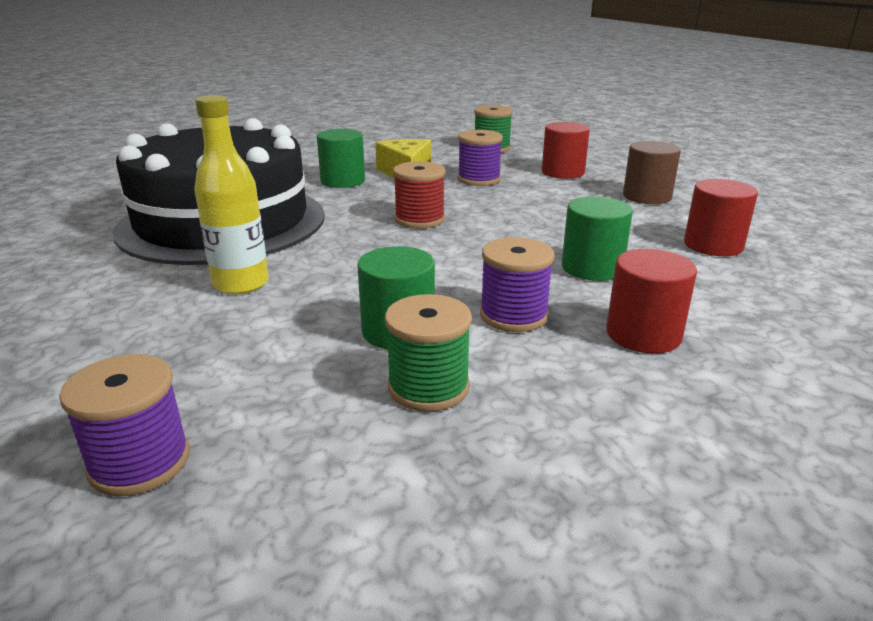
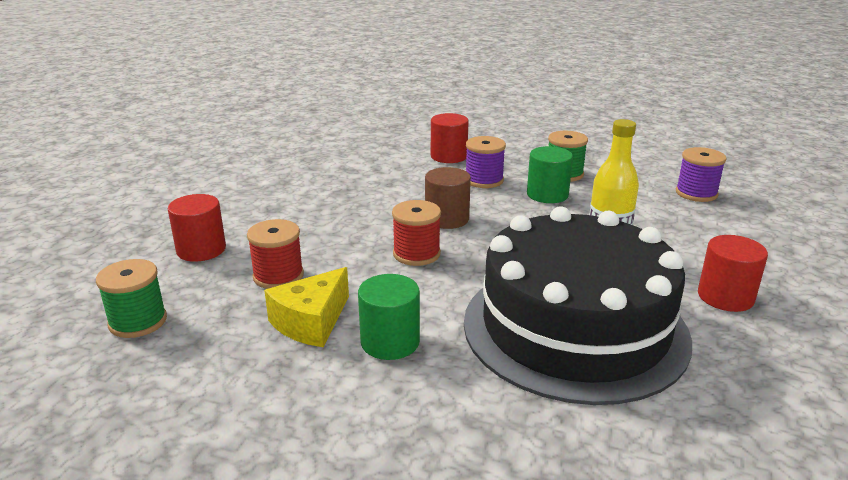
camera: 135 degrees left, 0 degrees up
(479, 179) = (278, 276): purple spool -> red spool
(592, 268) = (398, 182): green cylinder -> none
(647, 196) = (234, 202): brown cylinder -> brown cylinder (447, 219)
(713, 245) = (311, 166): red cylinder -> red cylinder (725, 297)

